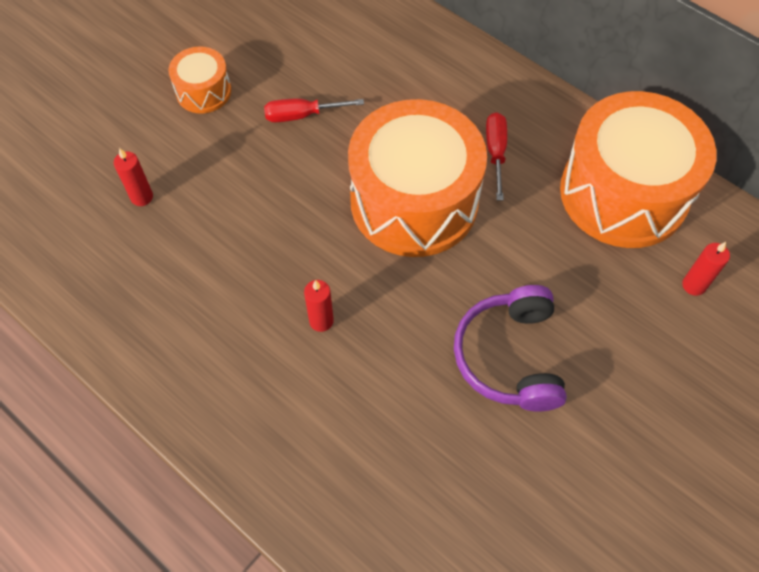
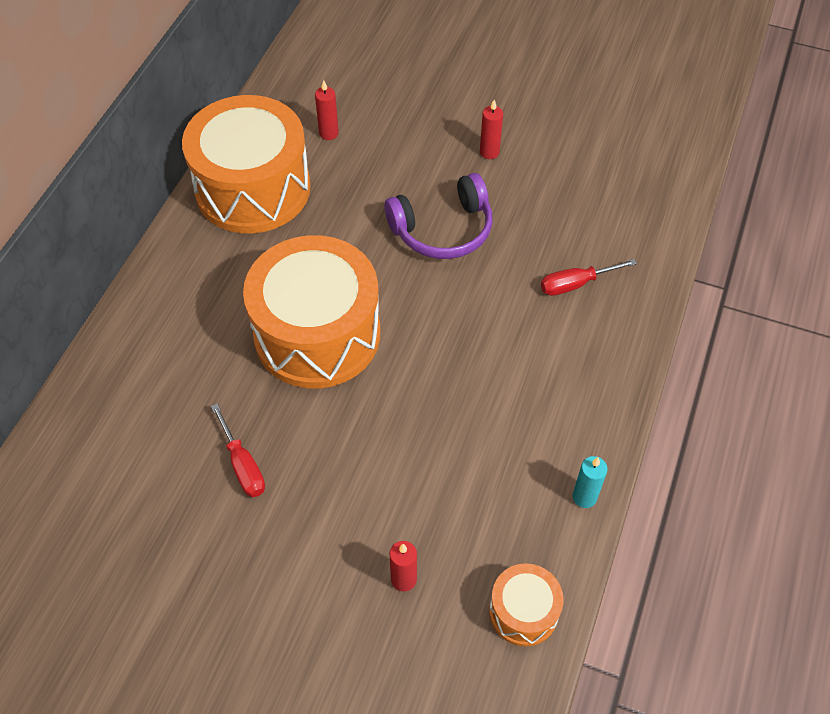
camera: 110 degrees left, 5 degrees down
(134, 366) = (584, 497): none -> turquoise candle
(203, 91) = (238, 580): orange drum -> orange drum (523, 612)
(321, 321) = (471, 366): red candle -> red candle (489, 152)
(495, 153) = (238, 286): red screwdriver -> red screwdriver (576, 284)

